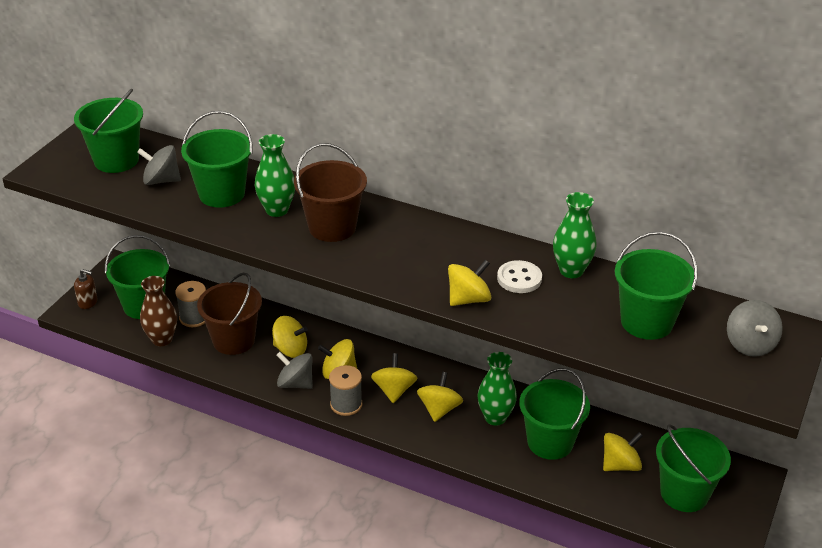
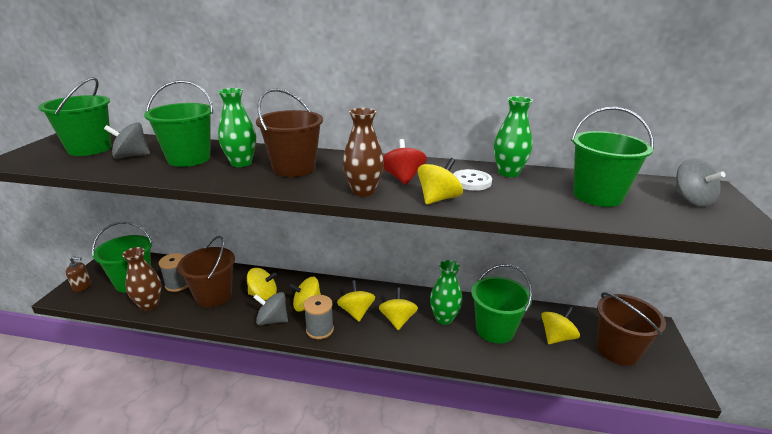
camera: 15 degrees left, 10 degrees down
(395, 276) = (363, 191): none -> brown vase
(445, 261) = (403, 178): none -> red spinning top
(684, 493) = (617, 350): green bucket -> brown bucket

